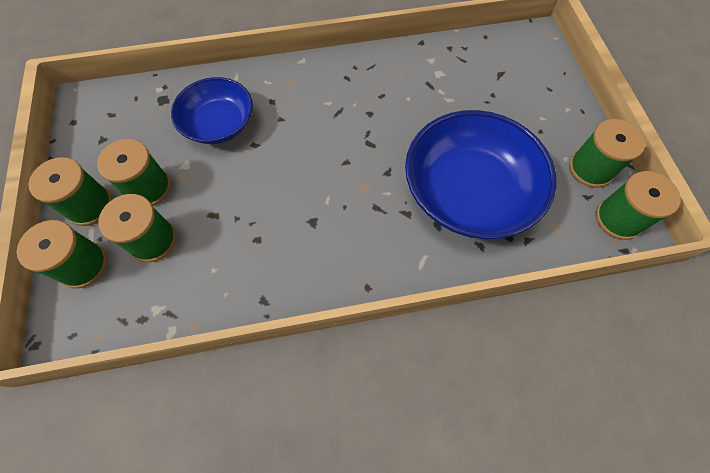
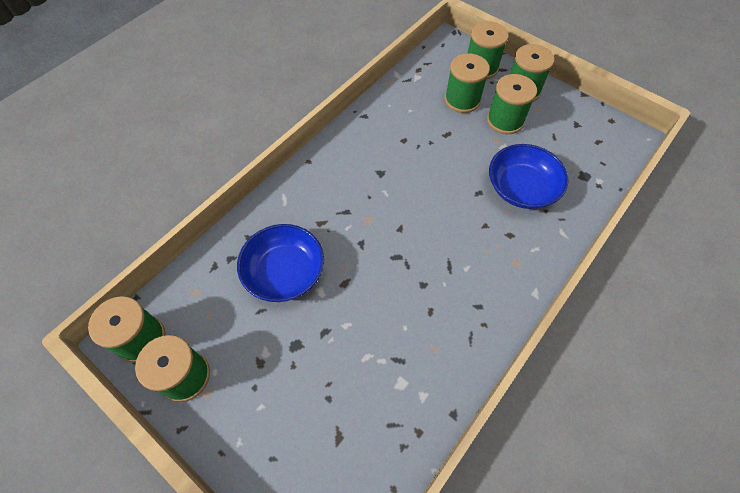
camera: 140 degrees right, 5 degrees down
(468, 192) = (284, 272): blue bowl -> blue bowl, size x0.61

